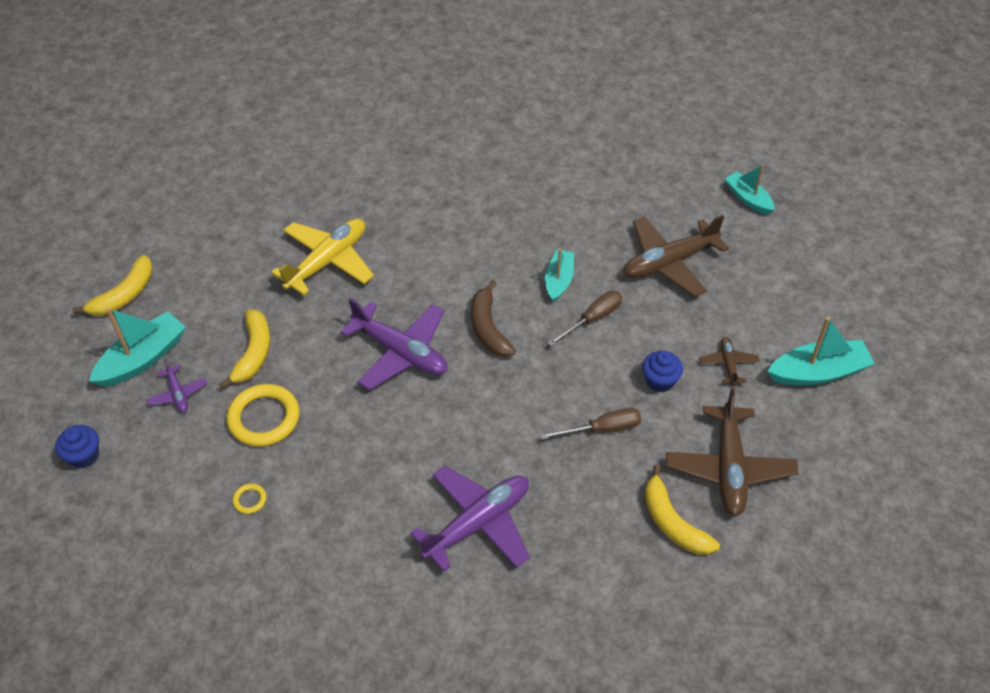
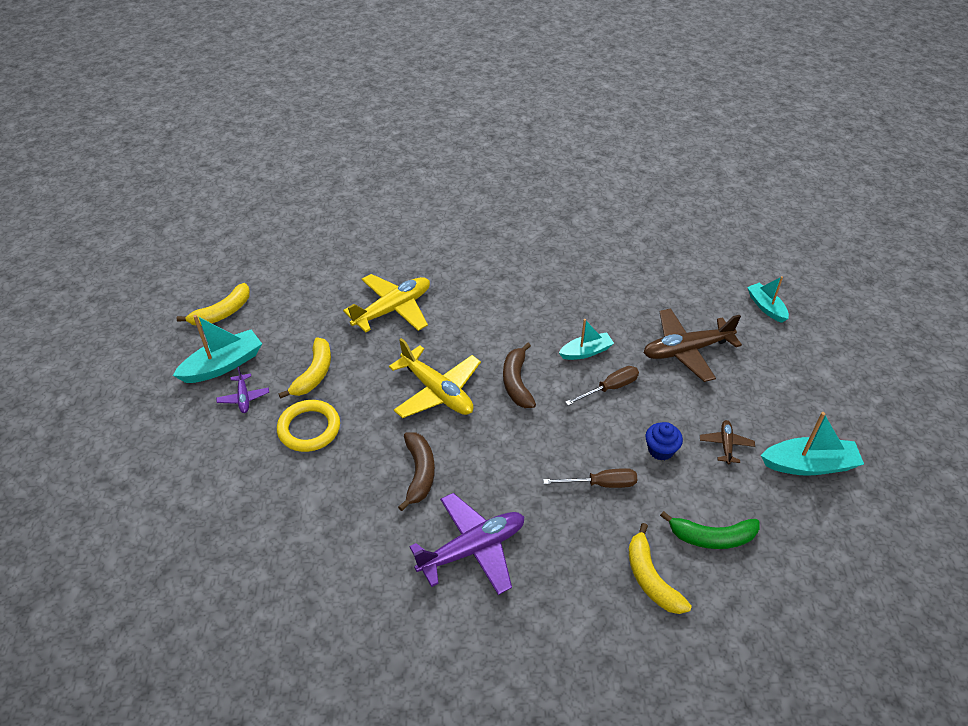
camera: 10 degrees right, 5 degrees down
(84, 456) = (154, 436): blue cupcake -> none
(250, 500) = (280, 495): yellow ring -> none
(400, 352) = (437, 391): purple plane -> yellow plane
(401, 449) = (419, 473): none -> brown banana
(559, 280) = (586, 352): turquoise boat -> turquoise boat turned 45 degrees clockwise
(728, 468) = (711, 537): brown plane -> green banana

